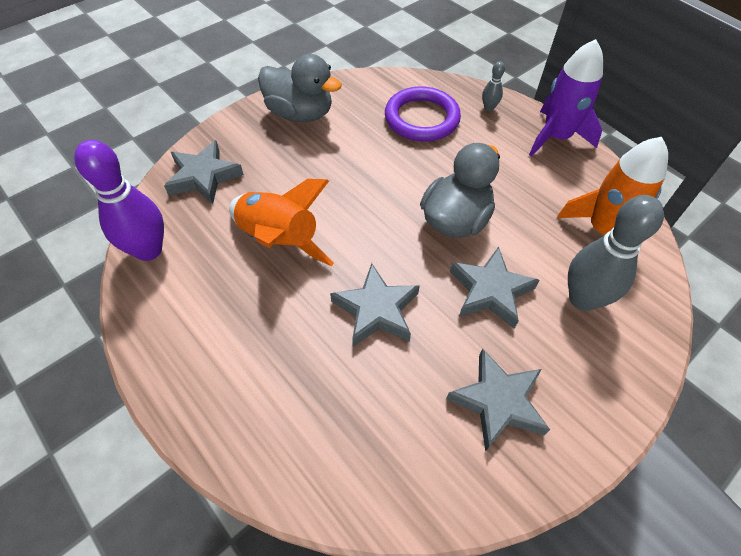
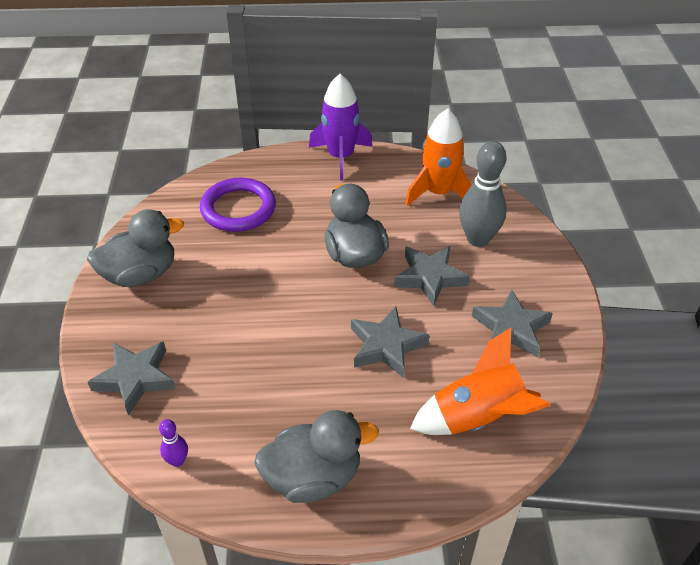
camera: 50 degrees left, 10 degrees down
(148, 250) = (177, 461): purple bowling pin -> purple bowling pin, size x0.46
(193, 348) = (313, 477): none -> grey duck
(279, 241) = (264, 366): orange rocket -> orange rocket (477, 418)
(489, 108) = (273, 168): grey bowling pin -> none

